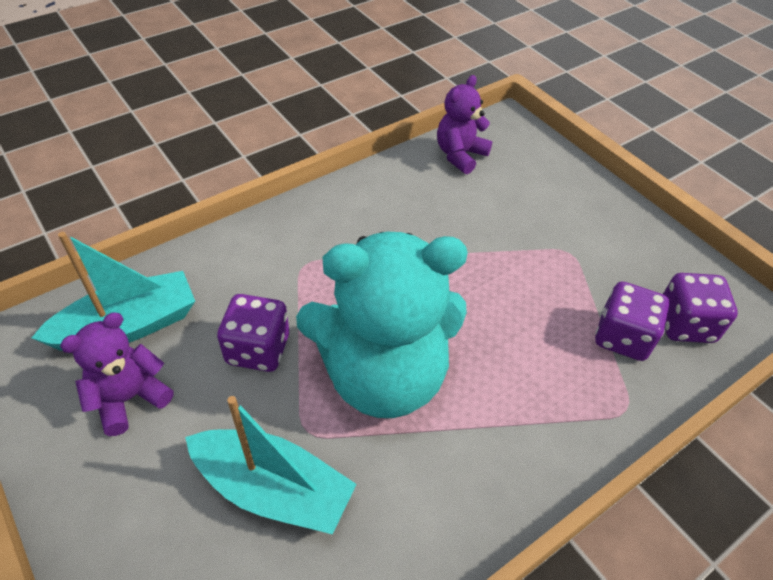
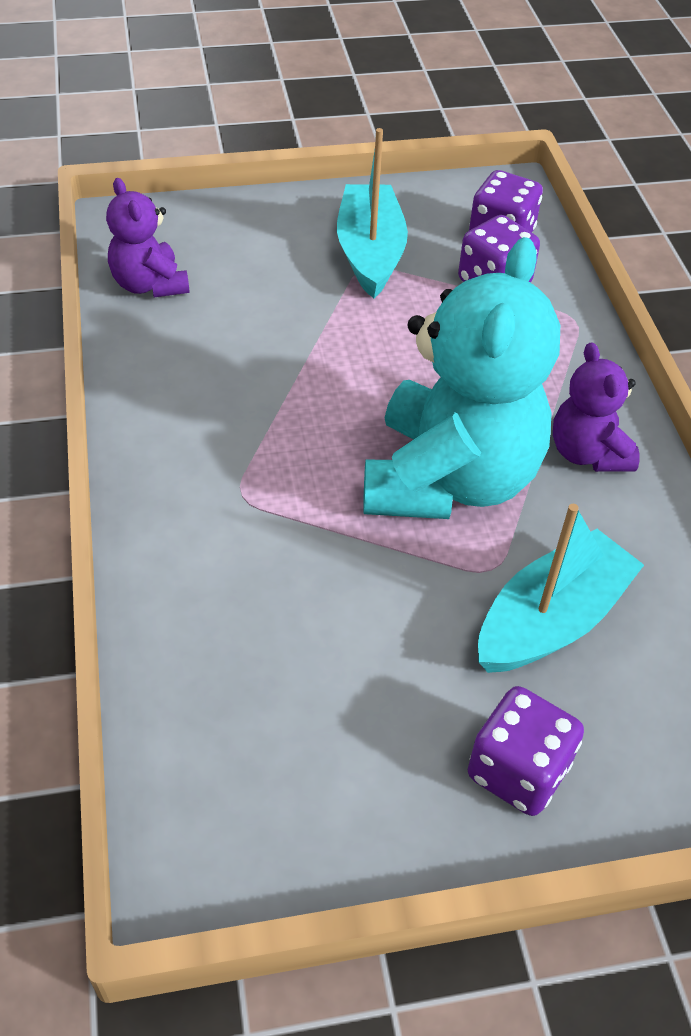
camera: 65 degrees left, 0 degrees up
(128, 326) = (239, 712): turquoise boat -> turquoise boat (370, 253)
(129, 398) = (362, 734): purple teddy bear -> purple teddy bear (587, 453)
(258, 349) = (354, 580): purple dice -> purple dice (518, 771)

